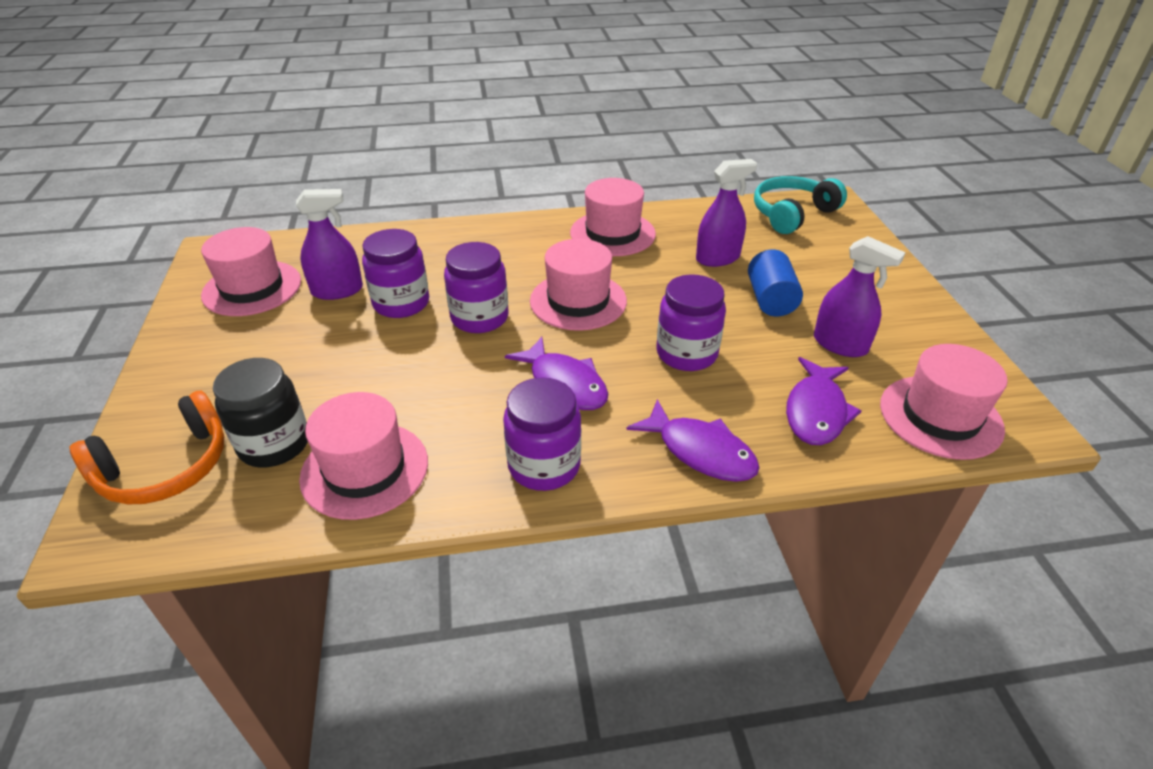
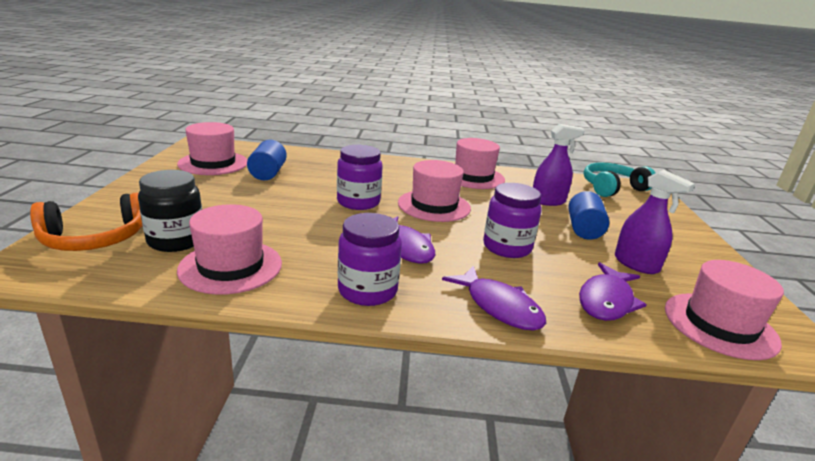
camera: 10 degrees right, 15 degrees down
(337, 290) = (268, 173): purple spray bottle -> blue cylinder
(401, 303) = (307, 186): purple jar -> none

